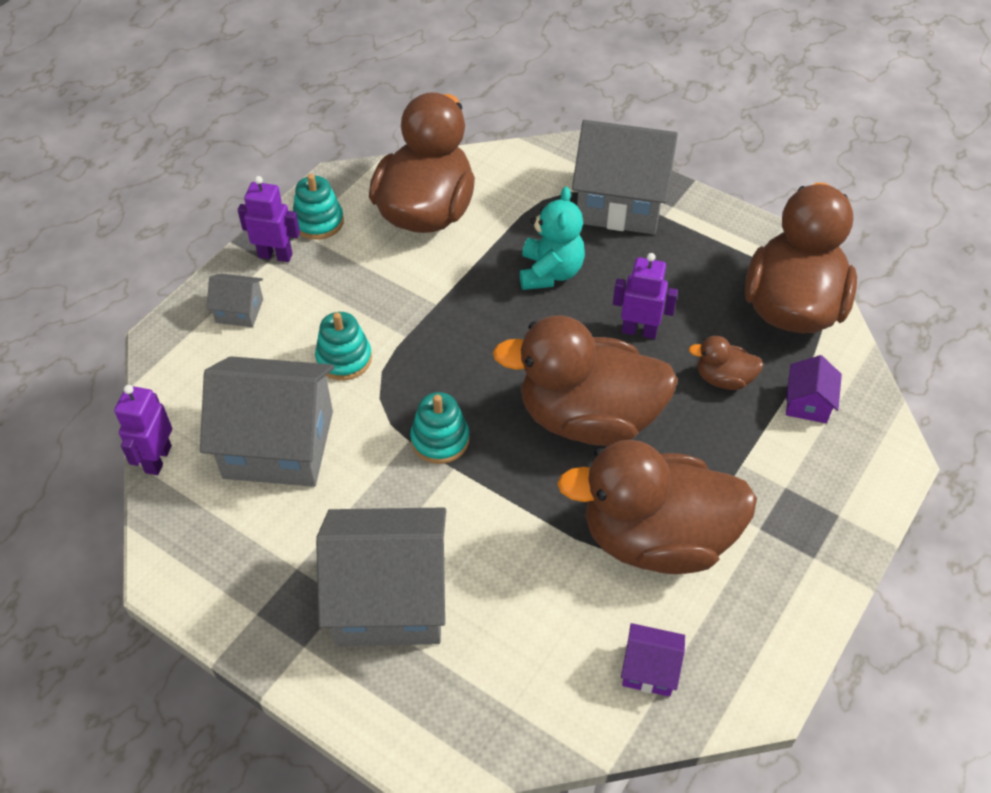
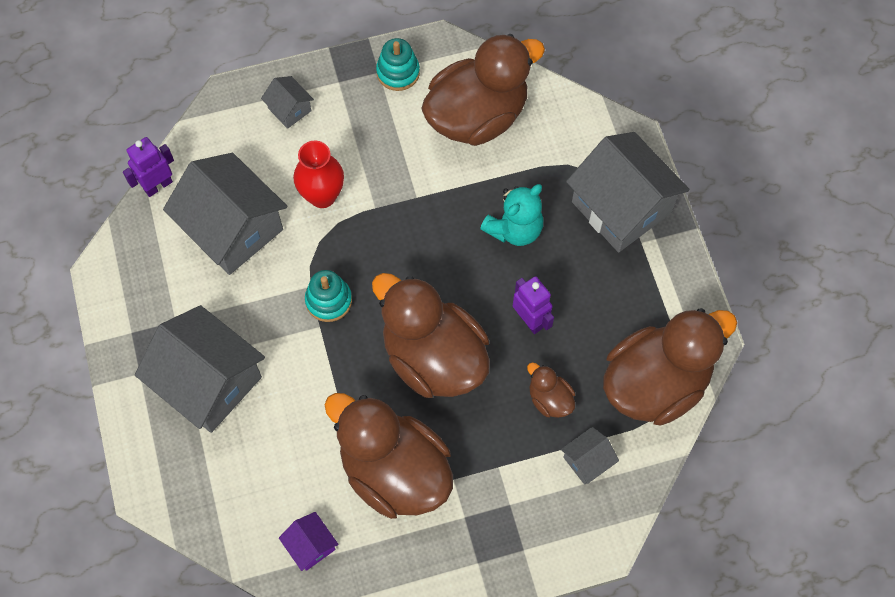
camera: 40 degrees right, 15 degrees up
(275, 255) = (347, 80): purple robot -> none
(344, 359) = (322, 196): turquoise stacking toy -> red vase
(807, 403) = (587, 461): purple house -> grey house

